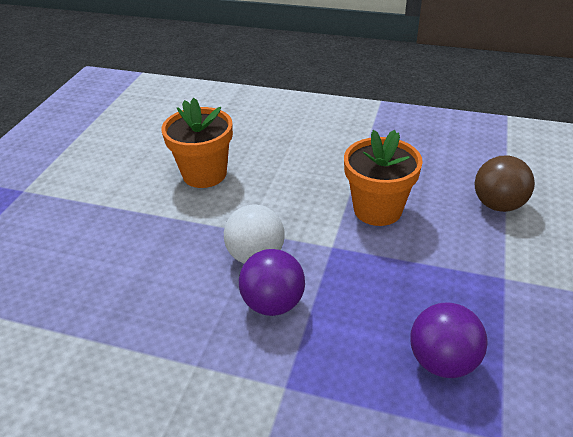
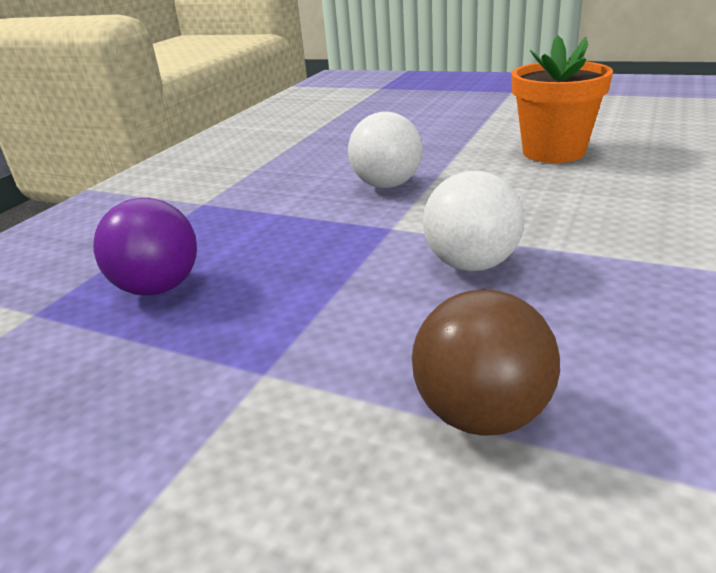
camera: 100 degrees right, 10 degrees down
(273, 303) = (309, 195): purple ball -> none
(377, 209) = (472, 264): orange flower pot -> white ball

